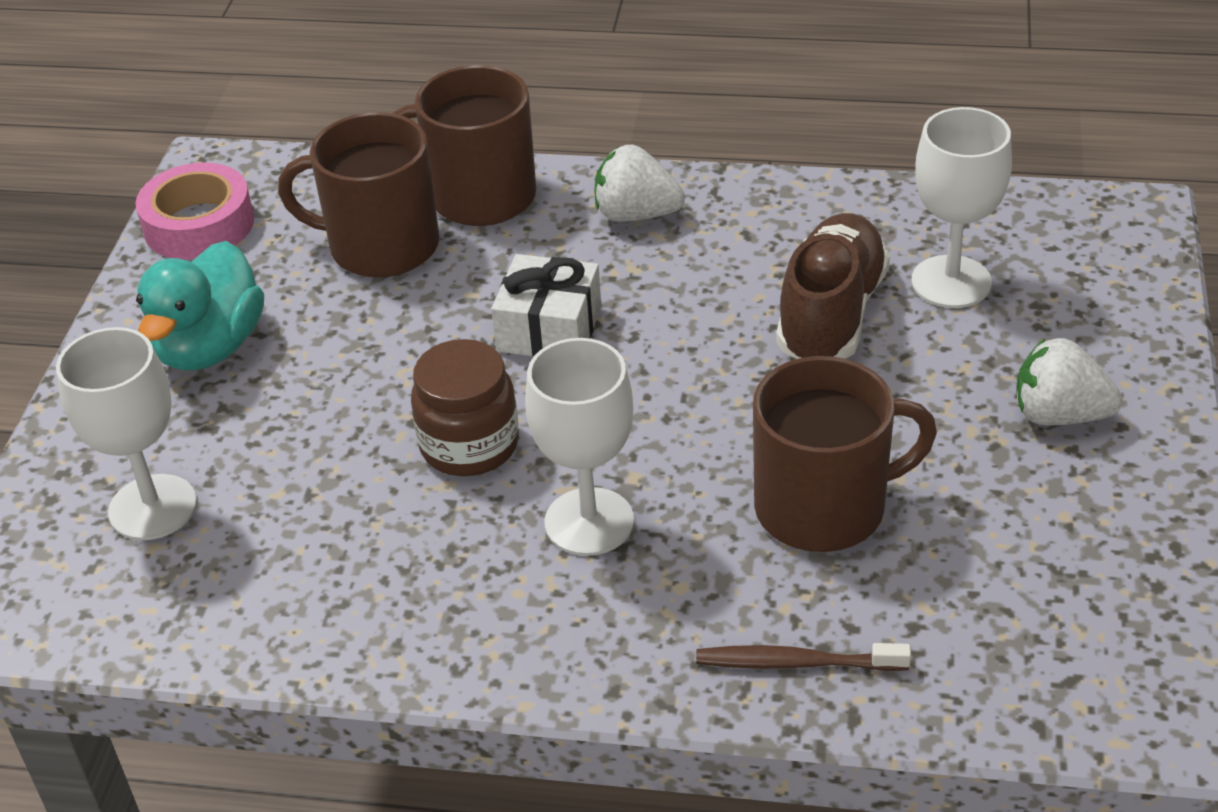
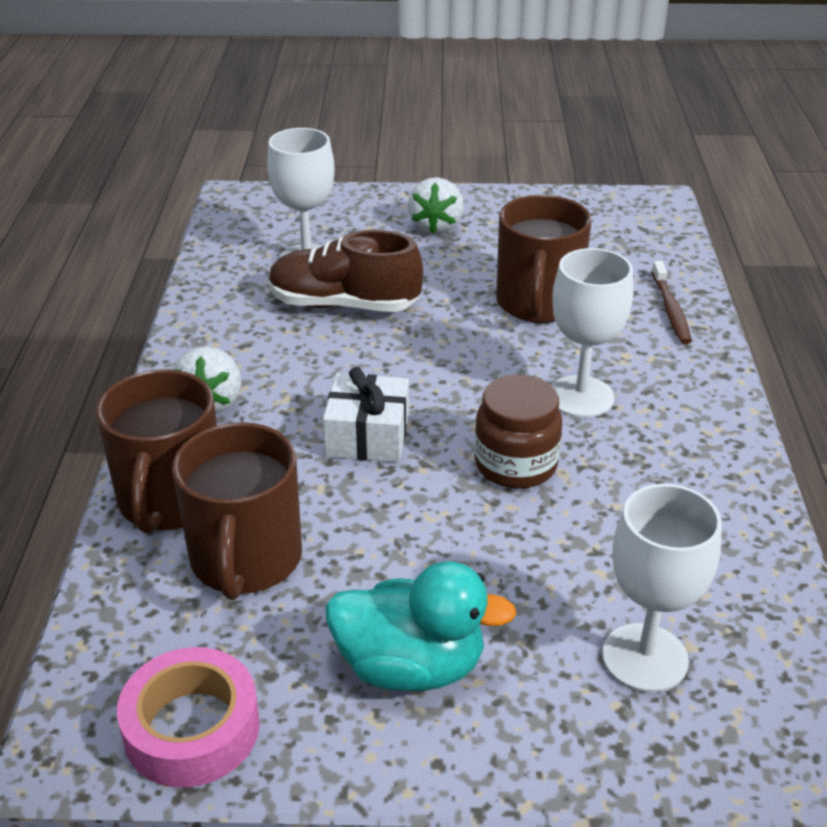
camera: 100 degrees left, 5 degrees down
(824, 507) = (538, 303): brown mug -> brown mug turned 150 degrees counterclockwise

